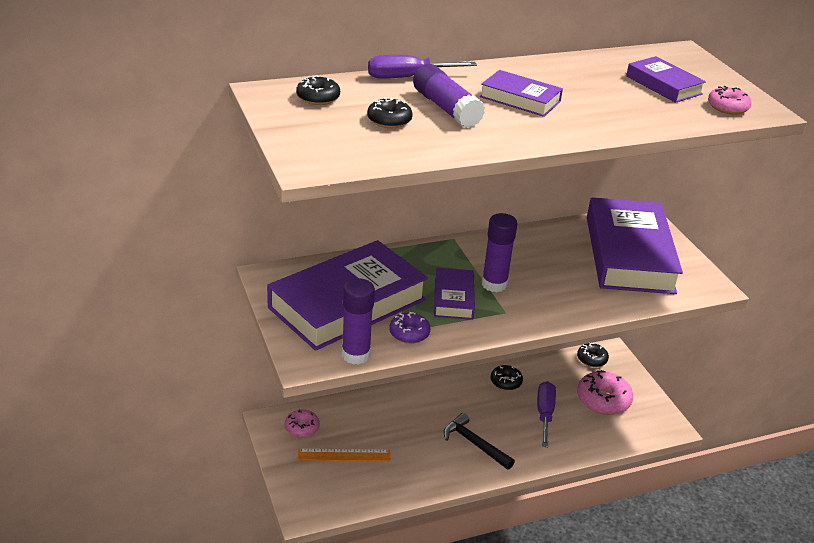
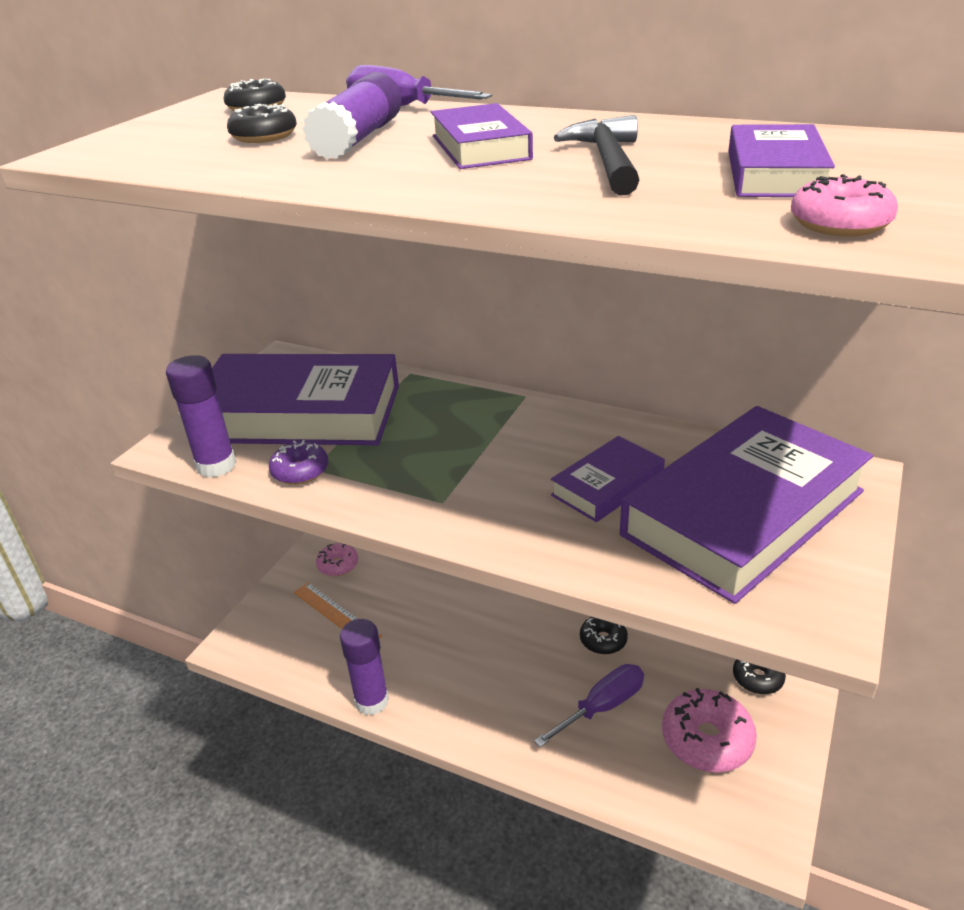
camera: 50 degrees right, 0 degrees up
(453, 298) = (411, 457): purple book -> purple book (607, 485)
(474, 443) = (474, 687): black hammer -> black hammer (607, 161)
(494, 284) = (484, 464): purple glue stick -> purple glue stick (372, 701)

